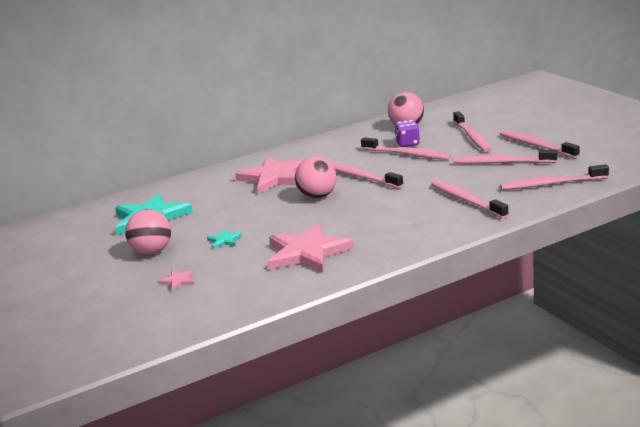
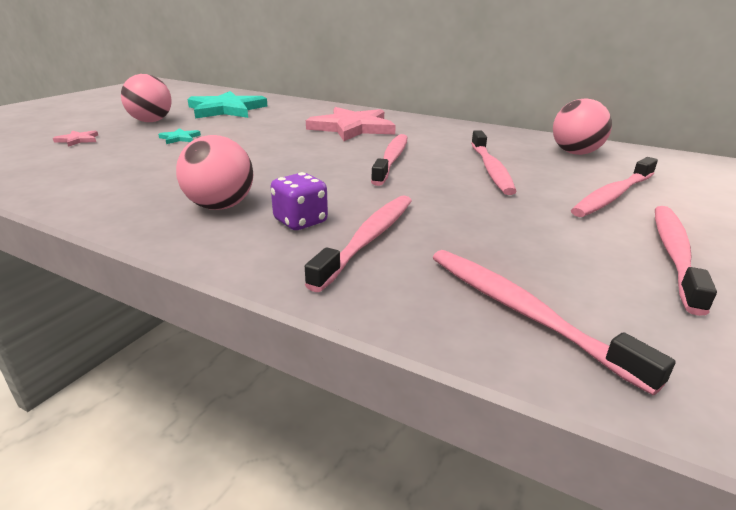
camera: 55 degrees right, 5 degrees up
(307, 253) = (146, 175): pink star -> none
(317, 196) = (316, 151): pink ball -> pink ball (220, 206)
(407, 144) = (525, 163): purple dice -> purple dice (300, 221)
(502, 163) = (554, 237): pink toothbrush -> none

